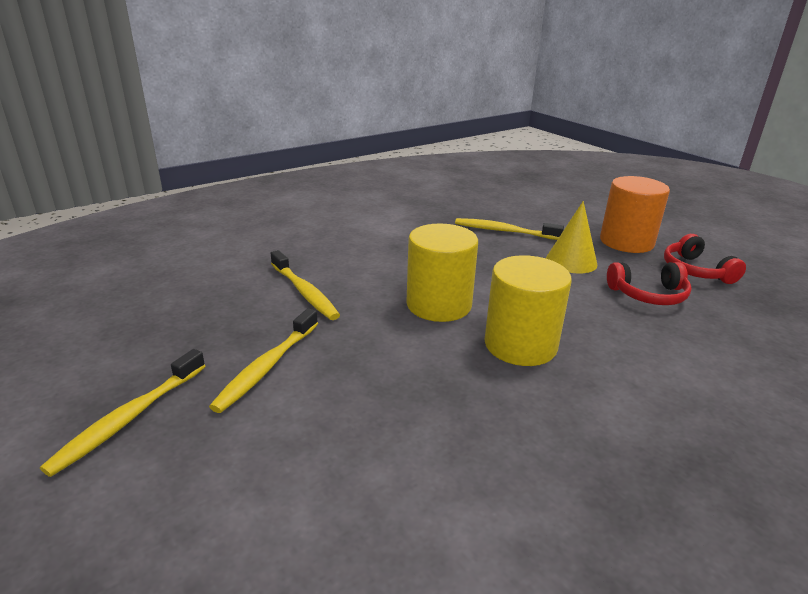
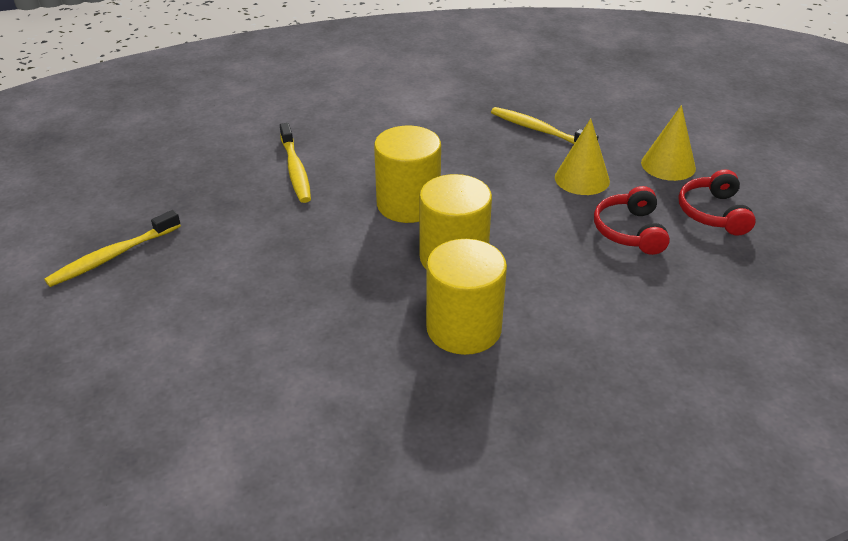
camera: 20 degrees right, 10 degrees up
(267, 367) = (228, 235): yellow toothbrush -> none
(589, 413) = (464, 328): none -> yellow cylinder
(626, 242) = (668, 165): orange cylinder -> yellow cone
(648, 294) = (630, 231): red headphones -> red headphones turned 75 degrees clockwise

